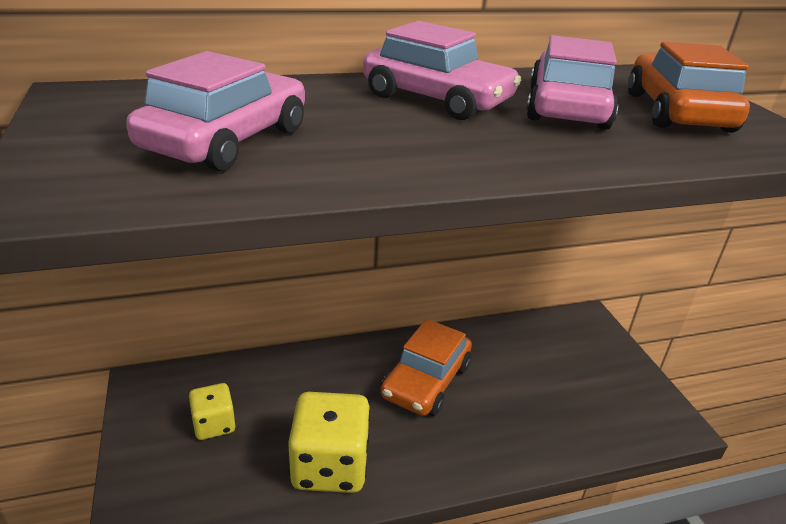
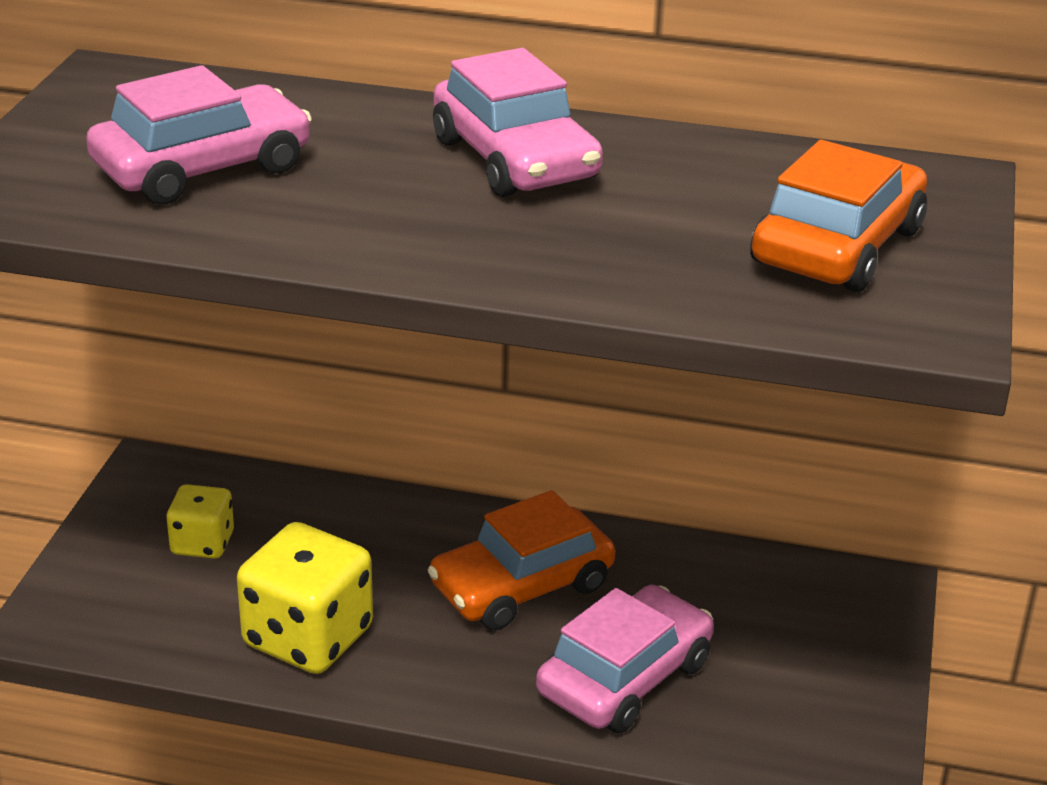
camera: 30 degrees right, 0 degrees up
(567, 108) = (677, 207): pink car -> pink car (624, 677)

